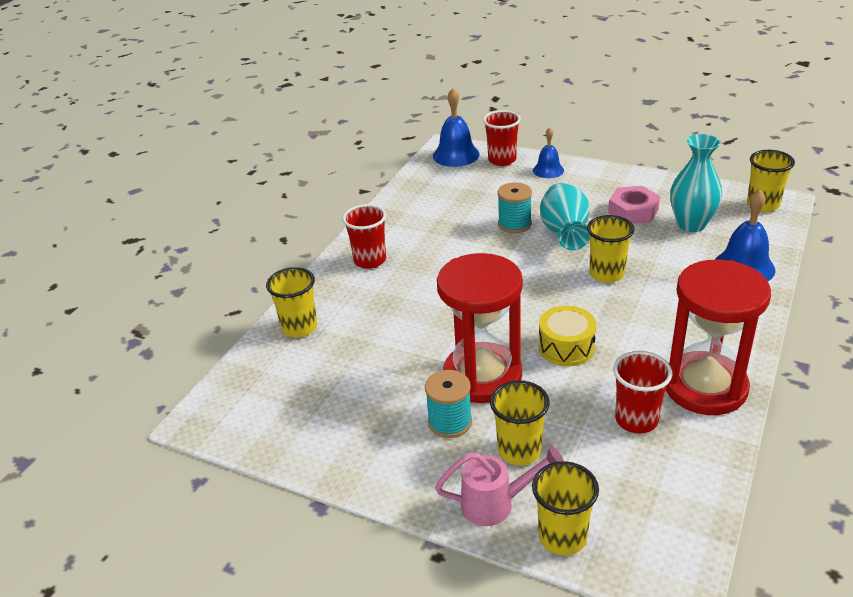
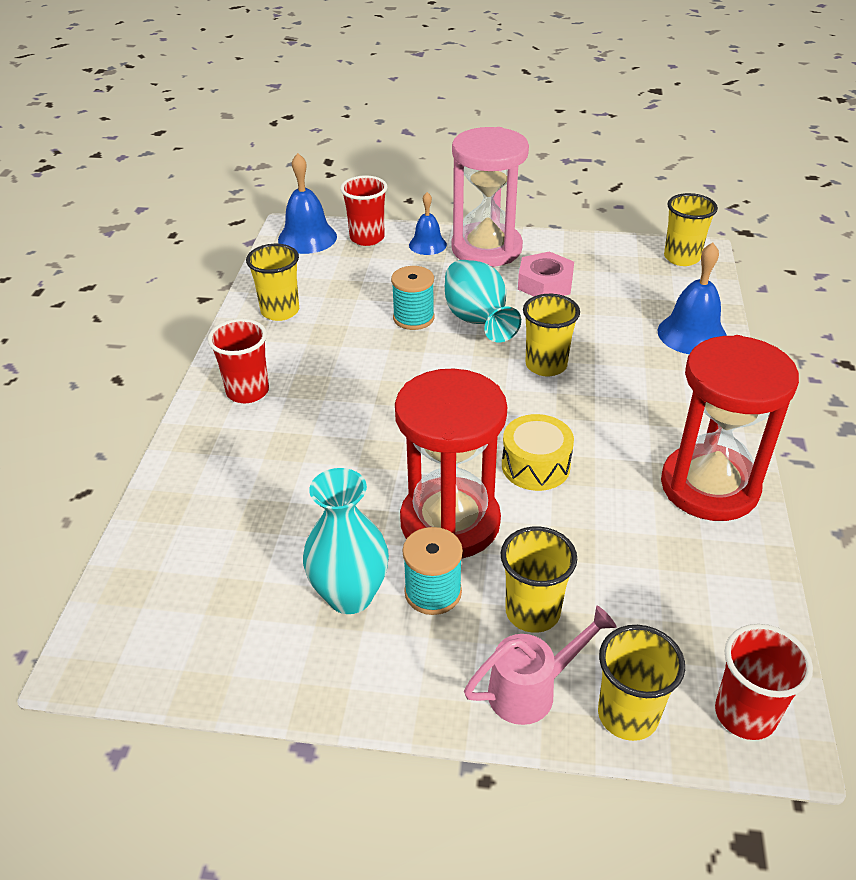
camera: 20 degrees left, 5 degrees up
(299, 327) = (185, 500): yellow cup -> yellow cup (280, 311)
(595, 178) = (486, 249): none -> pink hourglass
(636, 420) = (651, 543): red cup -> red cup (745, 714)
(691, 224) = (615, 291): turquoise vase -> turquoise vase (350, 595)

